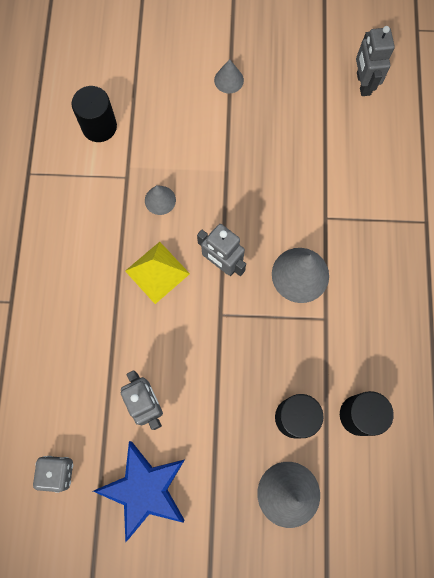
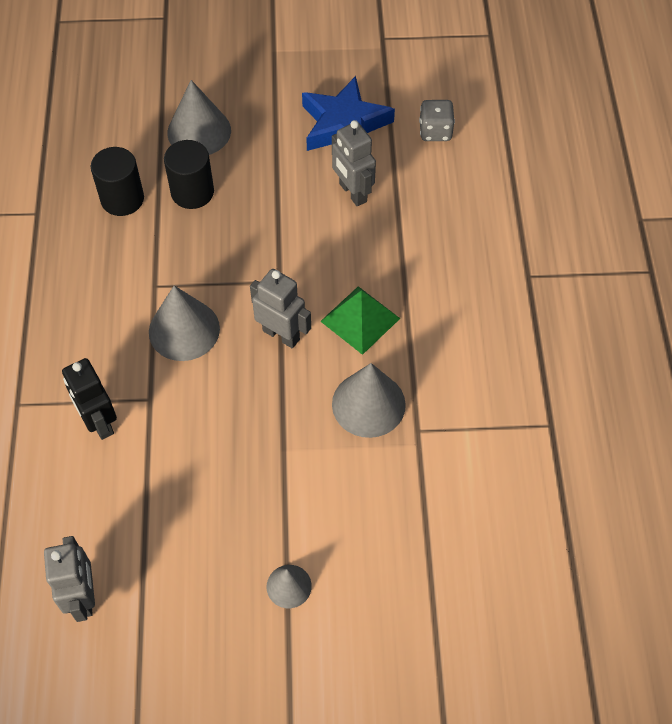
camera: 175 degrees right, 15 degrees down
(99, 126) = (469, 497): black cylinder -> none
(157, 272) = (360, 320): yellow pyramid -> green pyramid
(160, 200) = (368, 404): grey cone -> grey cone, size x1.78
(362, 202) = (99, 422): none -> black robot

